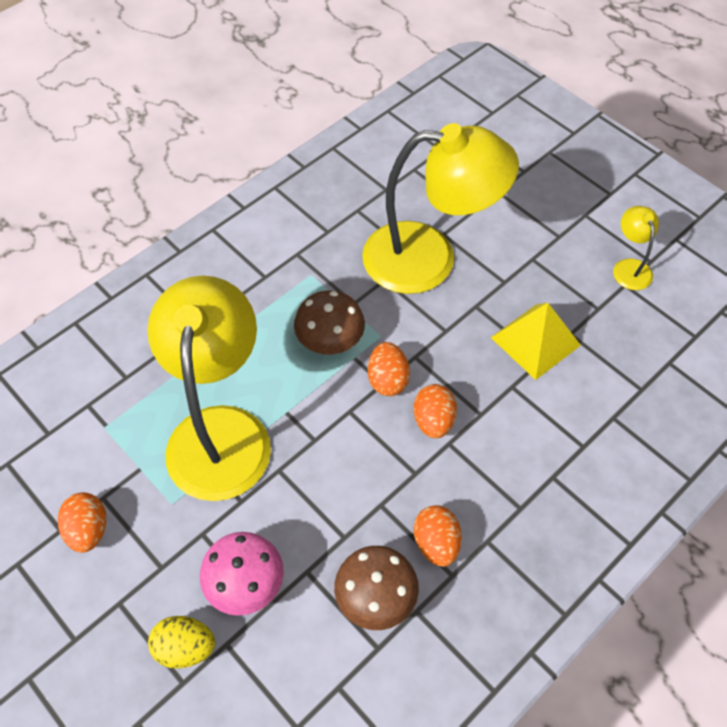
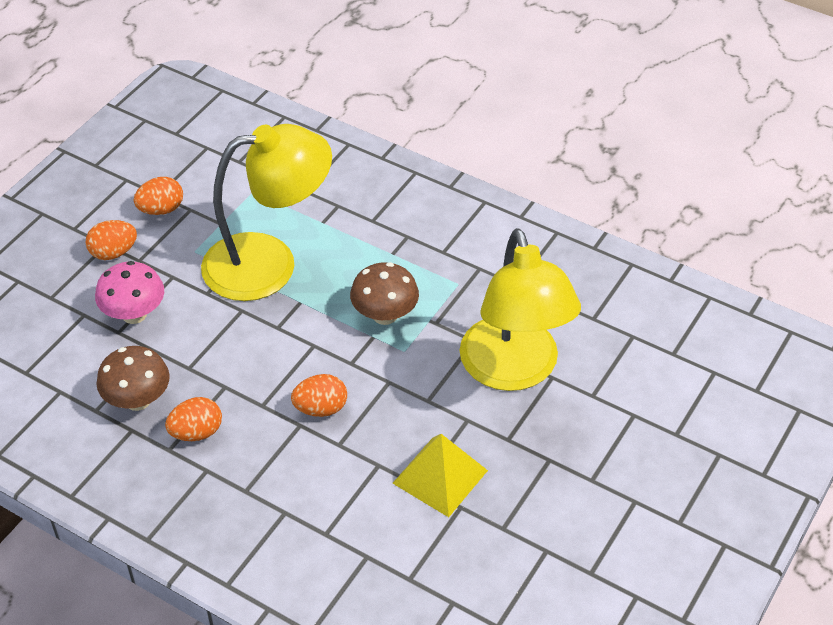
camera: 75 degrees right, 10 degrees down
(185, 648) = (77, 291): yellow egg -> none
(387, 380) = (356, 366): orange egg -> orange egg (113, 253)
(629, 267) = (573, 552): yellow lamp -> none

